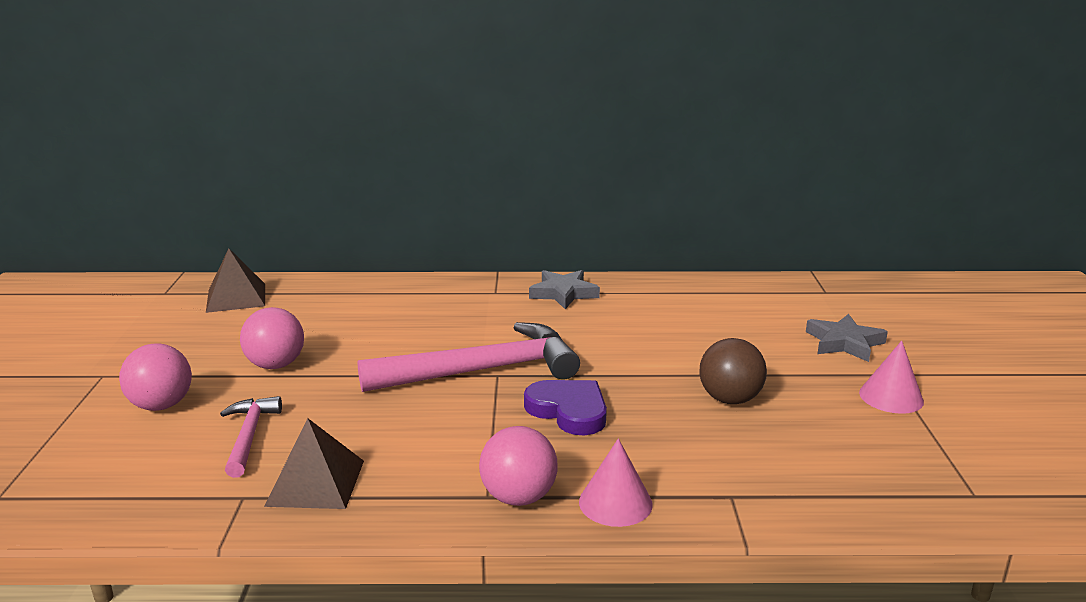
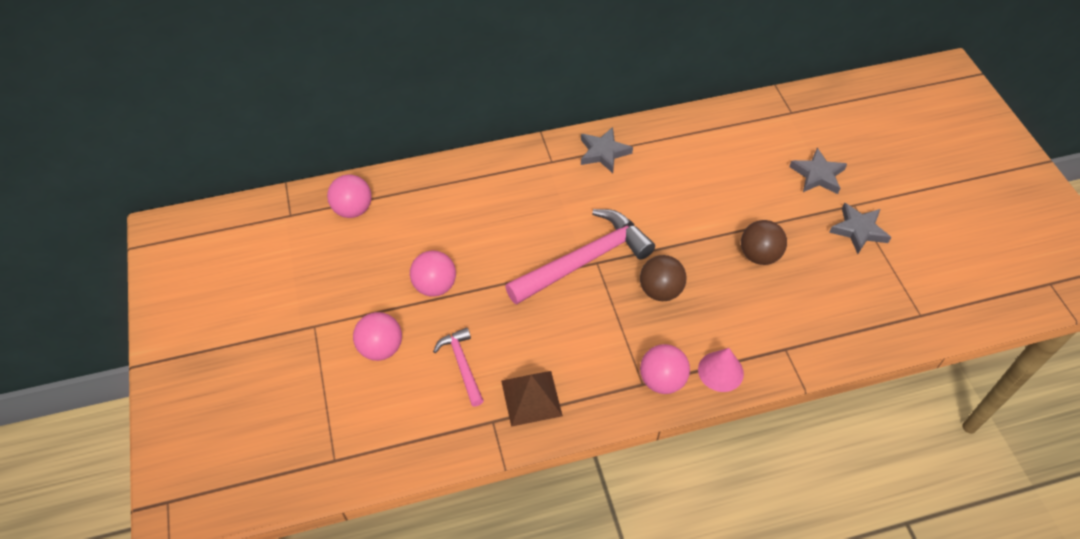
camera: 15 degrees left, 30 degrees up
(236, 297) = (353, 209): brown pyramid -> pink ball
(569, 410) = (660, 291): purple heart -> brown ball
(891, 397) = (858, 230): pink cone -> grey star

